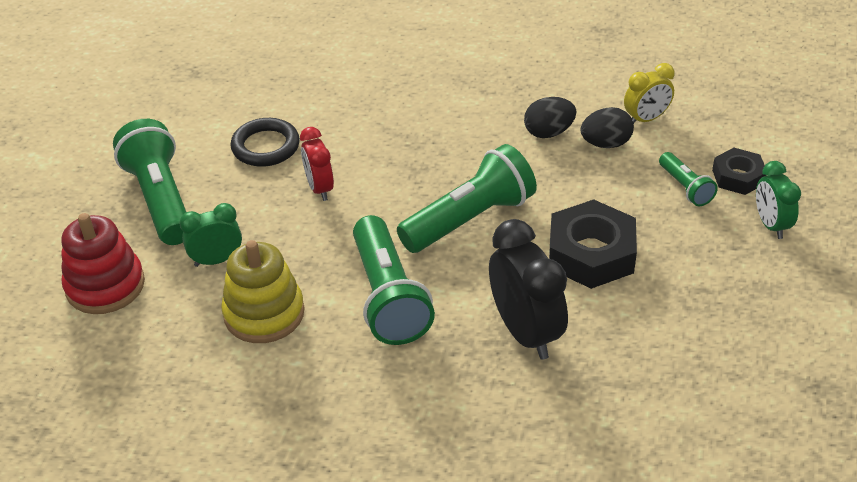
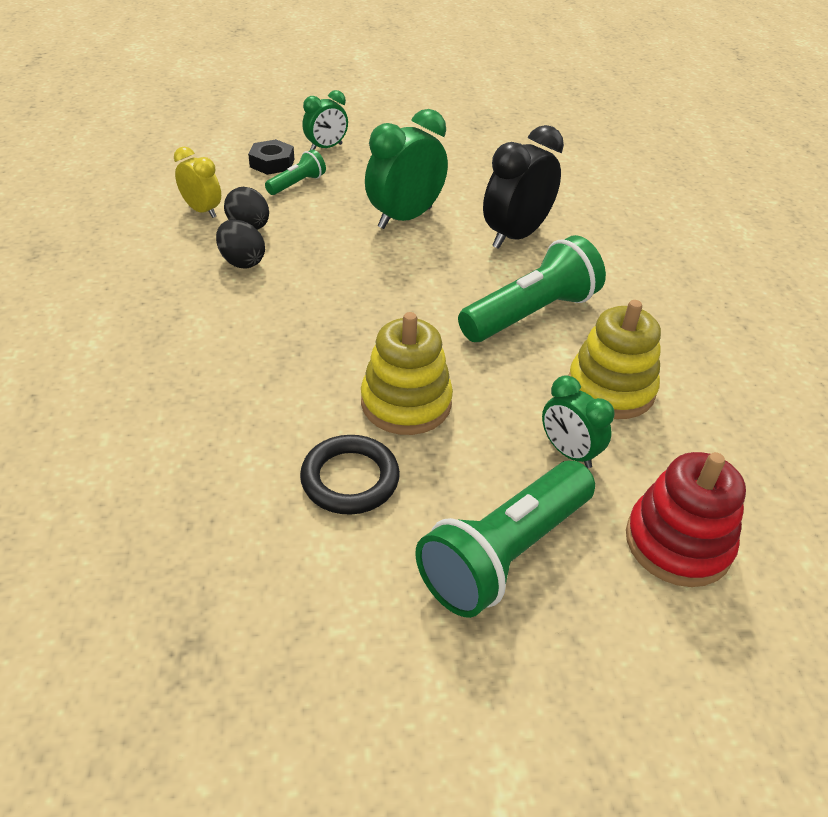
camera: 115 degrees left, 0 degrees up
(320, 188) = (406, 403): red clock -> yellow stacking toy
(470, 219) = (398, 287): green flashlight -> none
(591, 253) = (405, 218): black nut -> green clock

